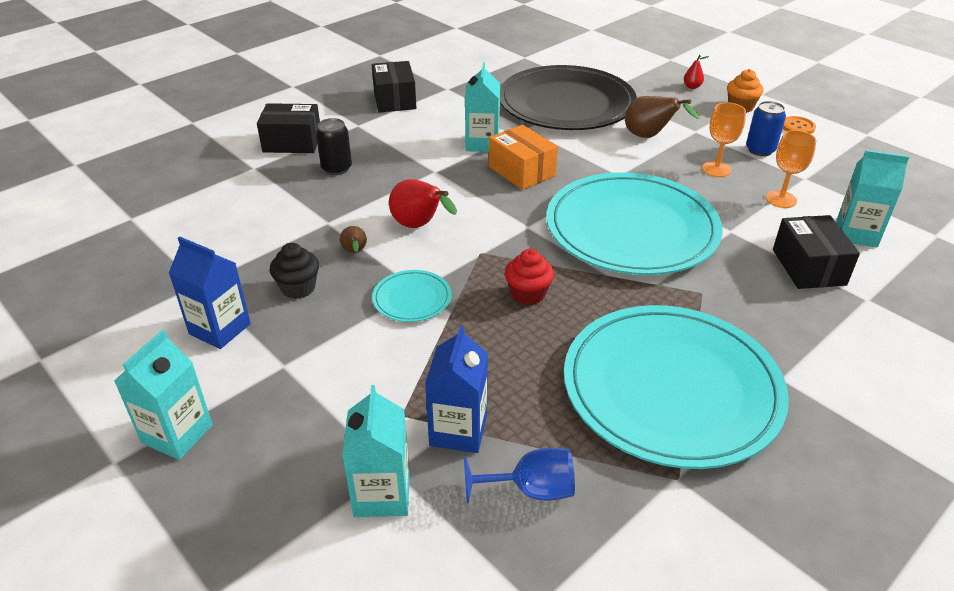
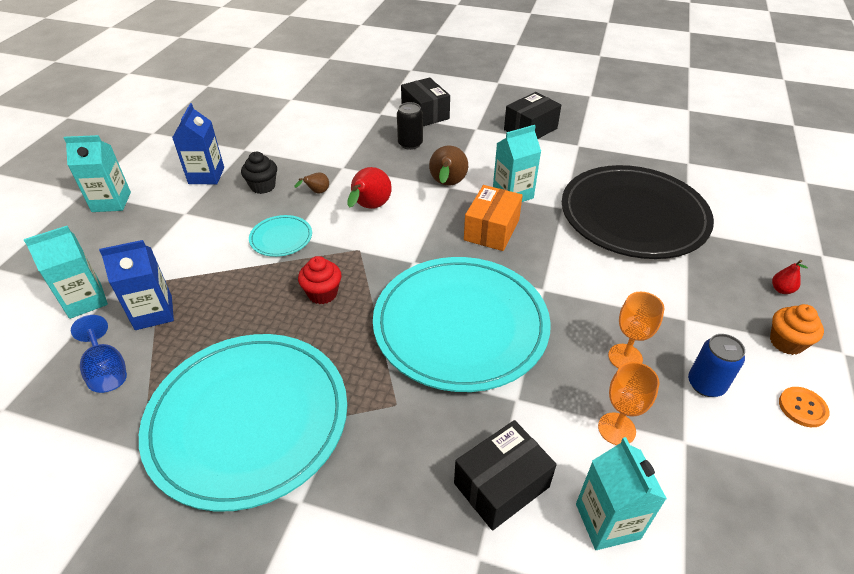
camera: 60 degrees right, 5 degrees up
(649, 137) = (635, 289): brown pear -> brown pear (447, 185)

